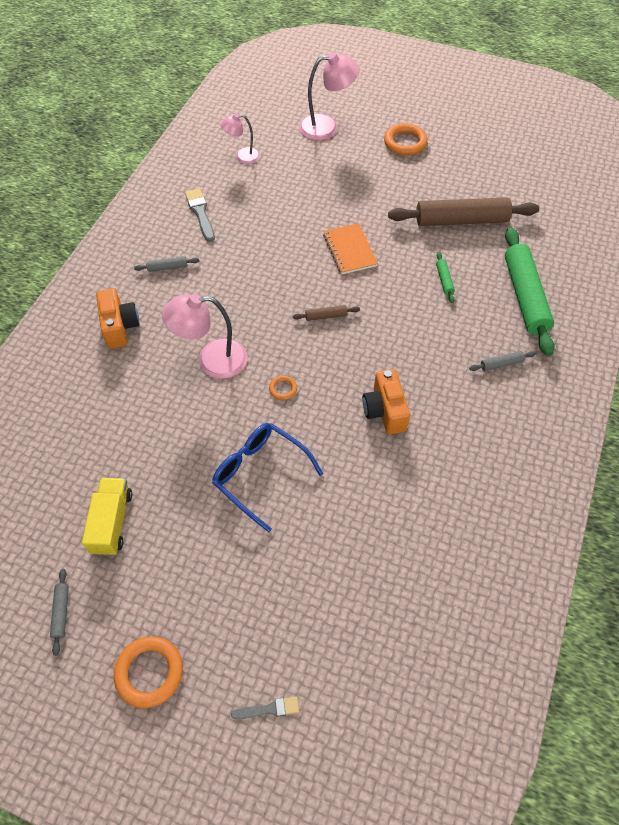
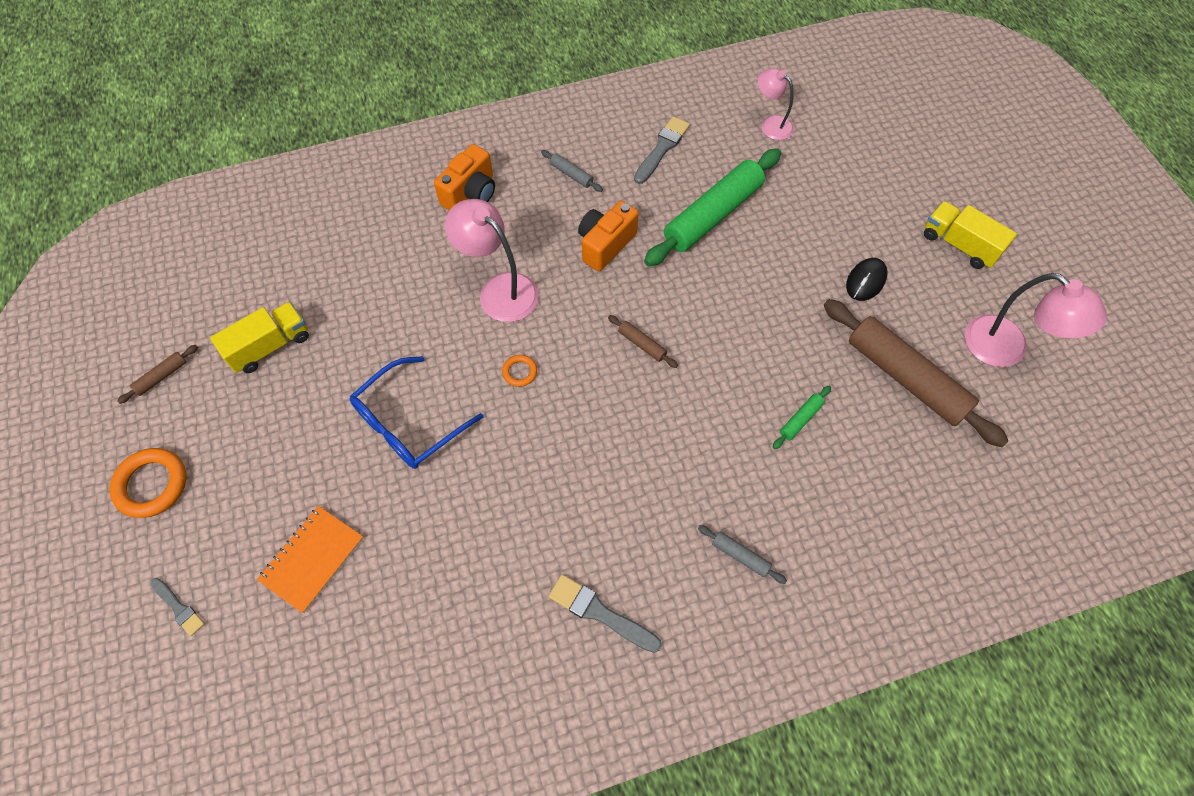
camera: 50 degrees right, 5 degrees up
(61, 612) = (161, 377): grey rolling pin -> brown rolling pin
(260, 474) = (408, 423): blue glasses -> blue glasses turned 135 degrees counterclockwise
(327, 127) = (896, 161): pink lamp -> pink lamp (1007, 349)
(349, 250) = (748, 303): orange notebook -> orange notebook (312, 559)
(384, 411) = (574, 481): orange camera -> orange camera (605, 245)
(387, 193) = (865, 281): none -> black mouse
(405, 142) = (959, 245): orange ring -> yellow truck
(480, 454) = (600, 613): none -> grey brush
(524, 296) = (862, 518): green rolling pin -> green rolling pin (712, 215)

